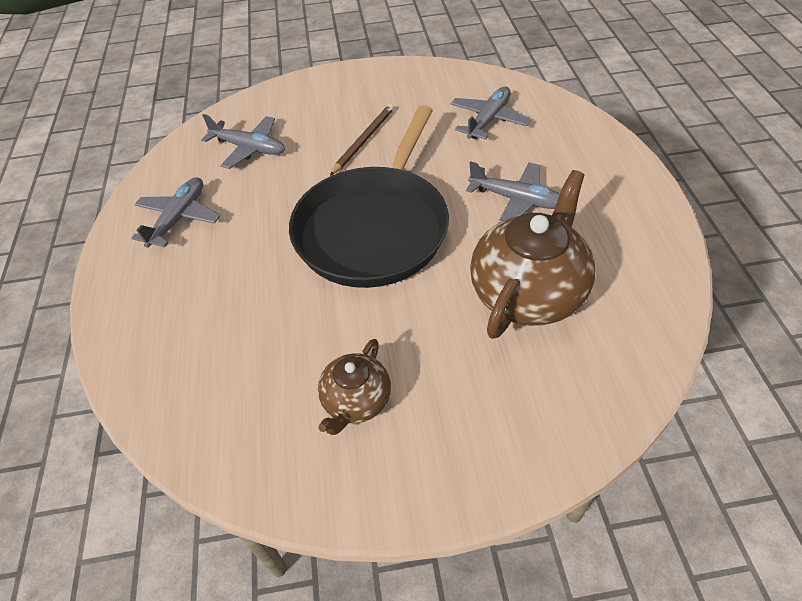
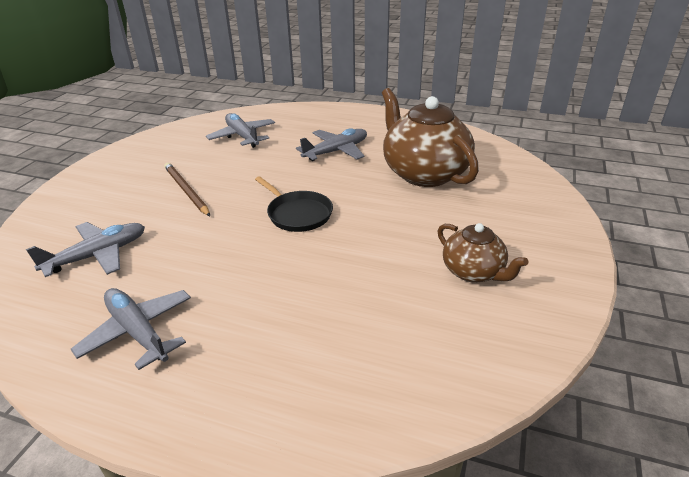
camera: 65 degrees left, 15 degrees down
(374, 228) = (297, 214): black pan -> black pan, size x0.45

